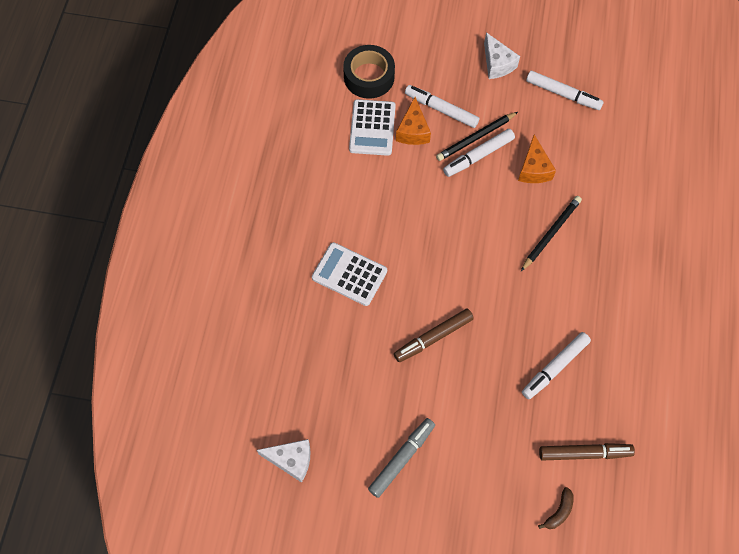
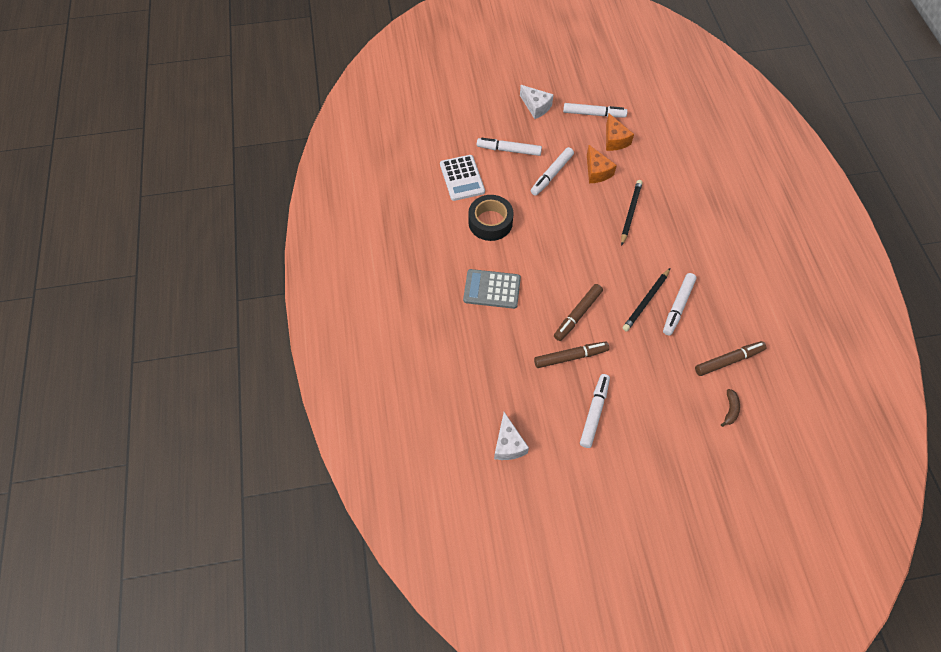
camera: 20 degrees left, 5 degrees down
(291, 460) = (508, 444): white cheese -> white cheese turned 90 degrees clockwise
(349, 274) = (492, 289): white calculator -> grey calculator
(369, 77) = (443, 142): black tape -> black tape (490, 222)
(402, 458) = (594, 412): grey marker -> white marker
(403, 385) = (570, 357): none -> brown marker
(413, 131) = (494, 171): orange cheese -> orange cheese (614, 140)
(475, 138) = (544, 162): black pencil -> black pencil (646, 301)

